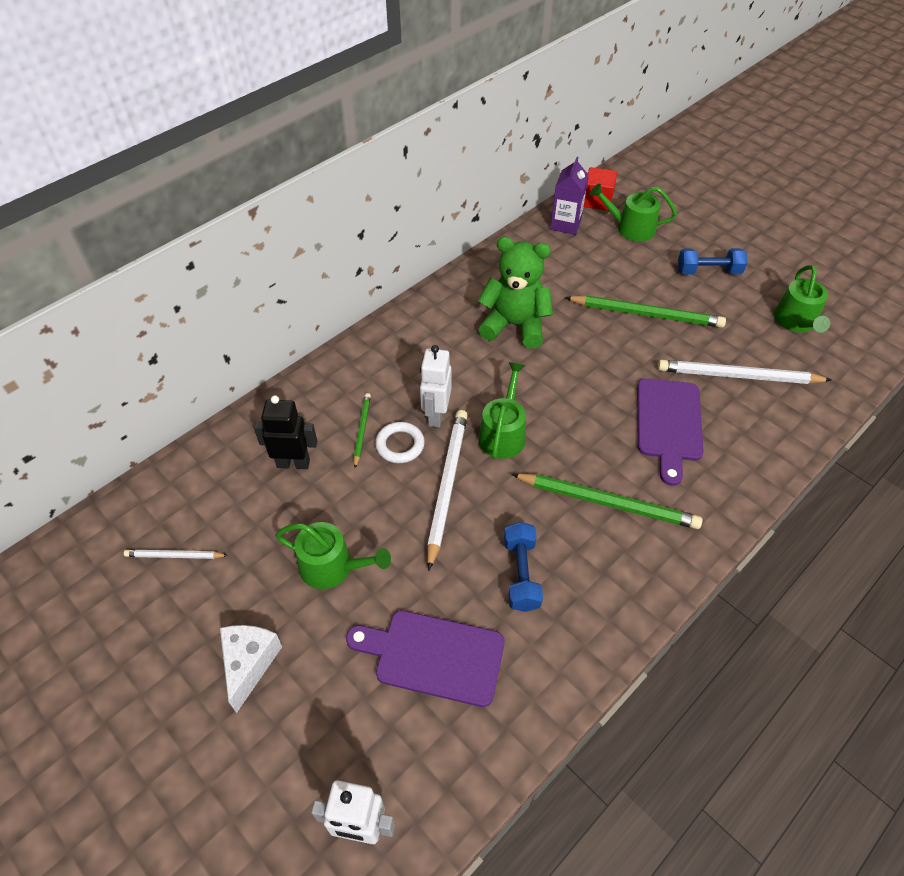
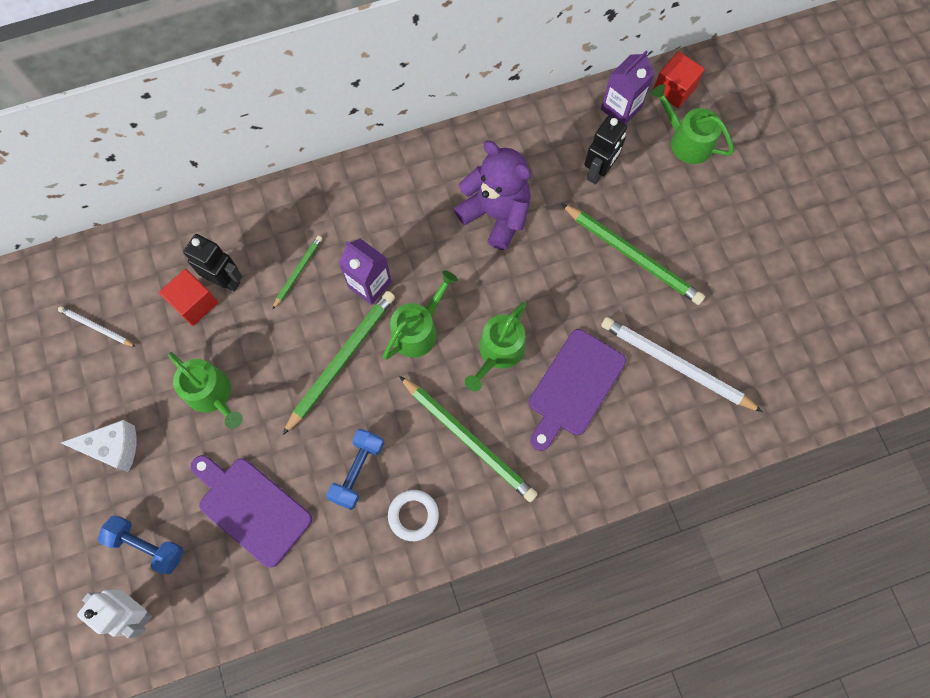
camera: 25 degrees right, 20 degrees up
(249, 663) = (114, 448): white cheese -> white cheese turned 60 degrees clockwise
(271, 494) = (194, 303): none -> red cube
(400, 445) = (323, 302): white ring -> white ring (413, 515)
(436, 415) = (369, 284): white robot -> purple carton
(446, 485) = (341, 360): white pencil -> green pencil
(514, 325) = (496, 215): green teddy bear -> purple teddy bear
(577, 269) = (598, 172): none -> black robot
(708, 271) = (731, 230): blue dumbbell -> blue dumbbell (147, 545)
(796, 321) = (780, 329): green watering can -> green watering can (498, 352)

